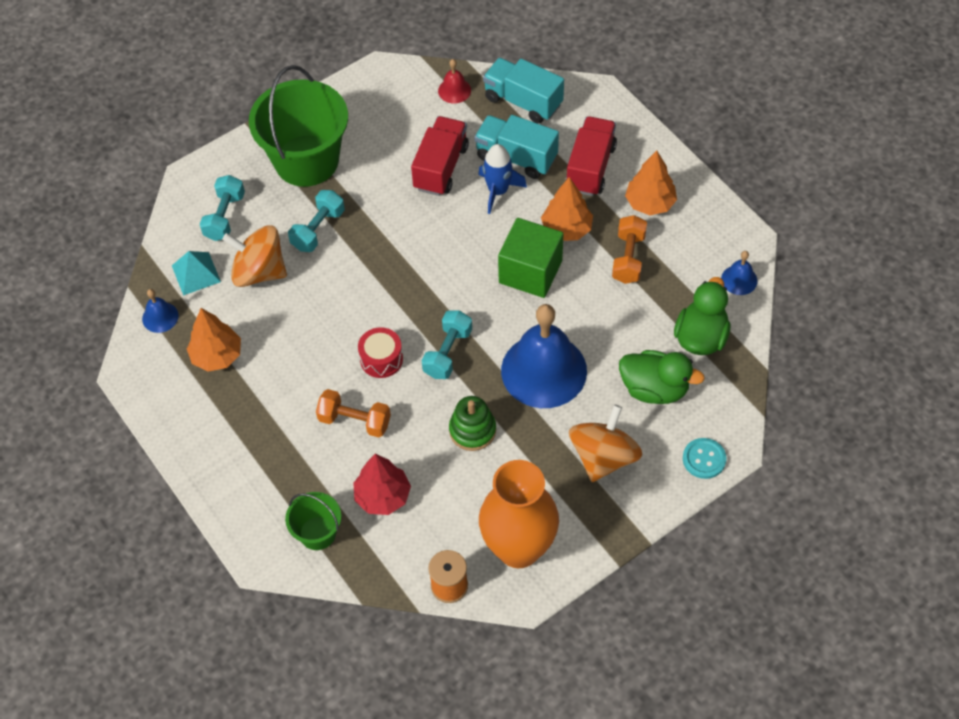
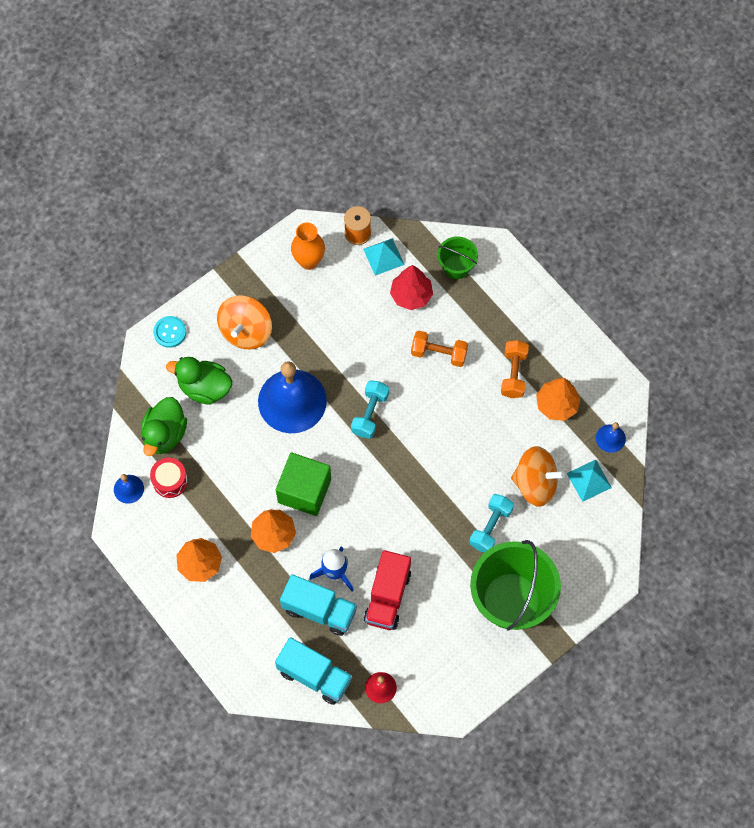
camera: 175 degrees right, 10 degrees up
(225, 217) = (574, 538): turquoise dumbbell -> none
(381, 359) = (423, 406): red drum -> red drum (170, 481)
(415, 551) = (383, 256): none -> turquoise pyramid
(472, 430) = (346, 349): green stacking toy -> none
(518, 548) = (309, 261): orange vase -> orange vase, size x0.60
(590, 168) = (252, 600): red truck -> none
(628, 258) = (221, 507): orange dumbbell -> orange dumbbell (513, 374)

